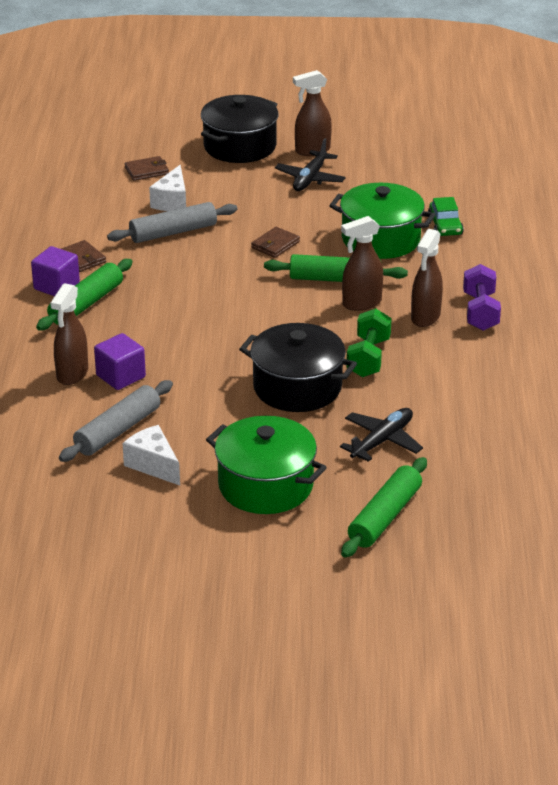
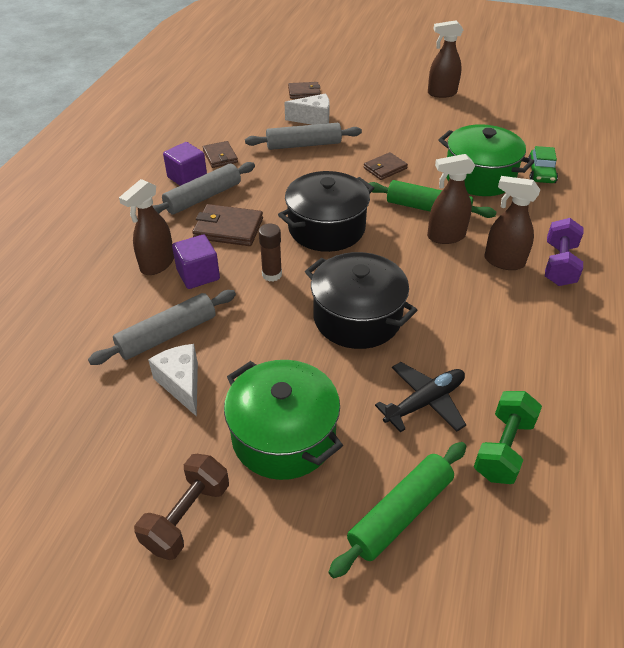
camera: 15 degrees right, 10 degrees up
(86, 304) = (203, 197): green rolling pin -> grey rolling pin
(130, 330) = (228, 228): none -> brown wallet
(172, 201) = (313, 119): white cheese -> white cheese turned 120 degrees counterclockwise
(197, 364) = (272, 274): none -> brown glue stick
(207, 550) = (187, 516): none -> brown dumbbell
(240, 146) = (384, 83): black pot -> black pot (326, 228)
(310, 179) = (433, 115): black plane -> none
(368, 358) = (437, 296): green dumbbell -> green dumbbell (503, 448)
(425, 317) = (503, 261): brown spray bottle -> brown spray bottle turned 75 degrees clockwise

